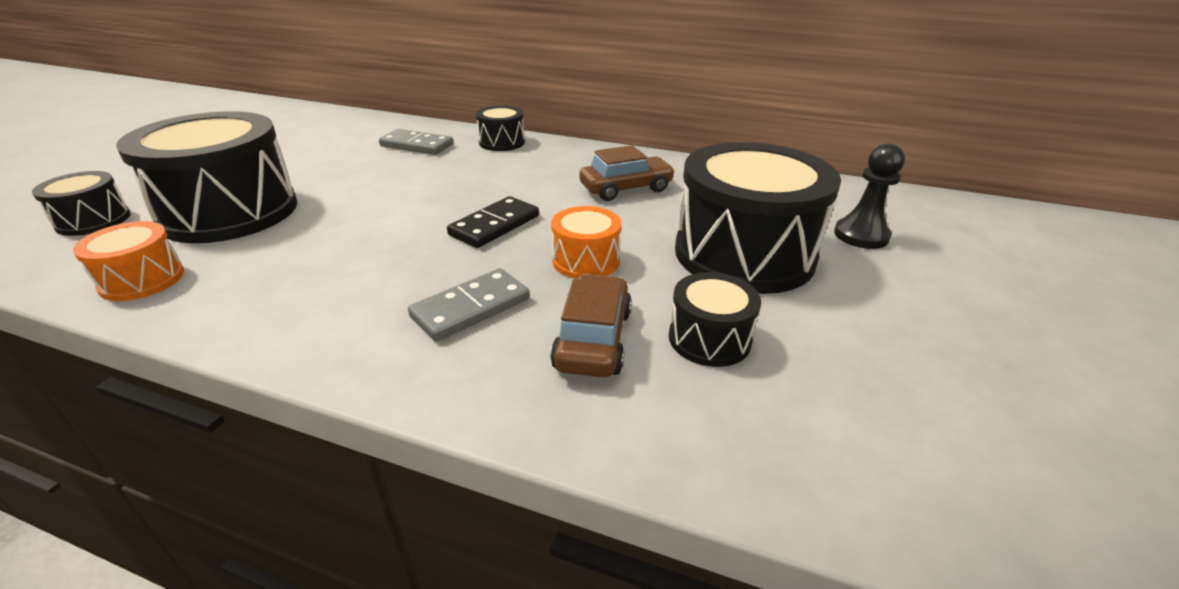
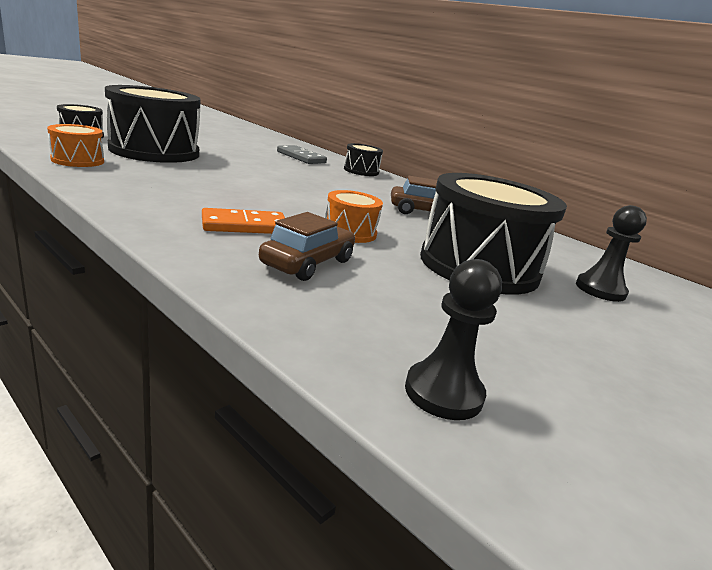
camera: 20 degrees right, 10 degrees down
(471, 308) = (244, 226): grey domino -> orange domino
(494, 225) = (307, 200): black domino -> none
(709, 339) = (394, 291): black drum -> none
(879, 472) = (443, 393): none -> black pawn

